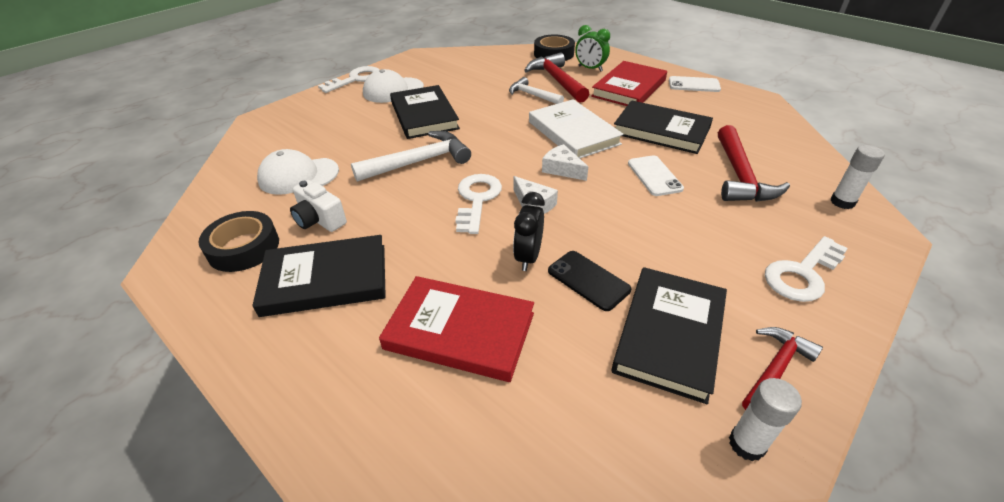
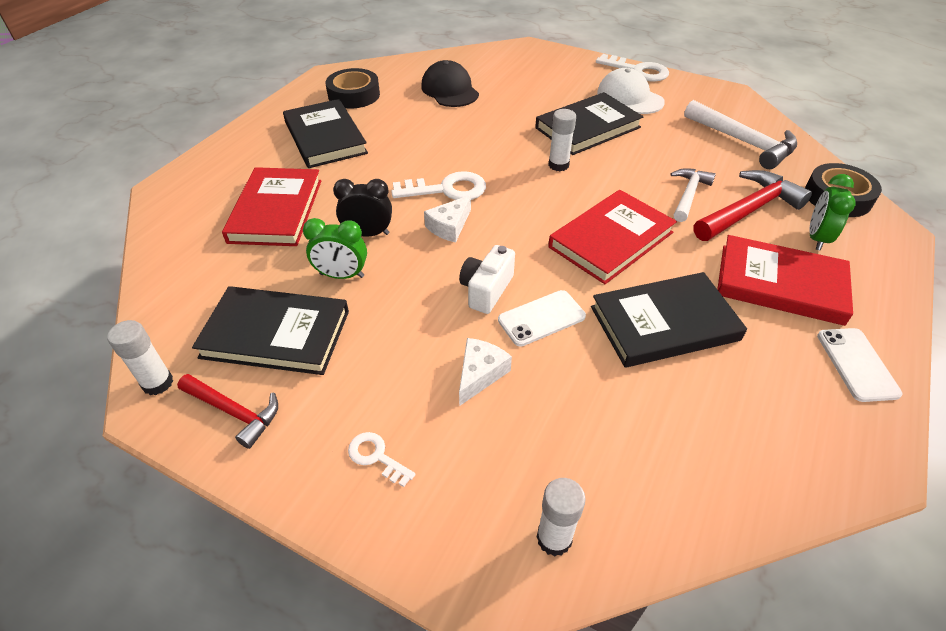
camera: 75 degrees right, 5 degrees up
(298, 176) = (449, 90): white cap -> black cap
(319, 220) = (393, 116): white camera -> white camera (486, 290)
(419, 162) = (497, 144): white hammer -> white hammer (742, 142)
(470, 137) = (558, 165): none -> white glue stick
(562, 169) = (523, 239): white cheese -> white cheese (480, 374)
(573, 133) = (611, 240): white book -> red book
(588, 280) = (342, 275): black phone -> green clock
(661, 131) = (664, 323): black book -> black book turned 60 degrees clockwise
(739, 175) = (579, 409): red hammer -> none
(802, 274) = (376, 457): white key -> white key, size x0.55

